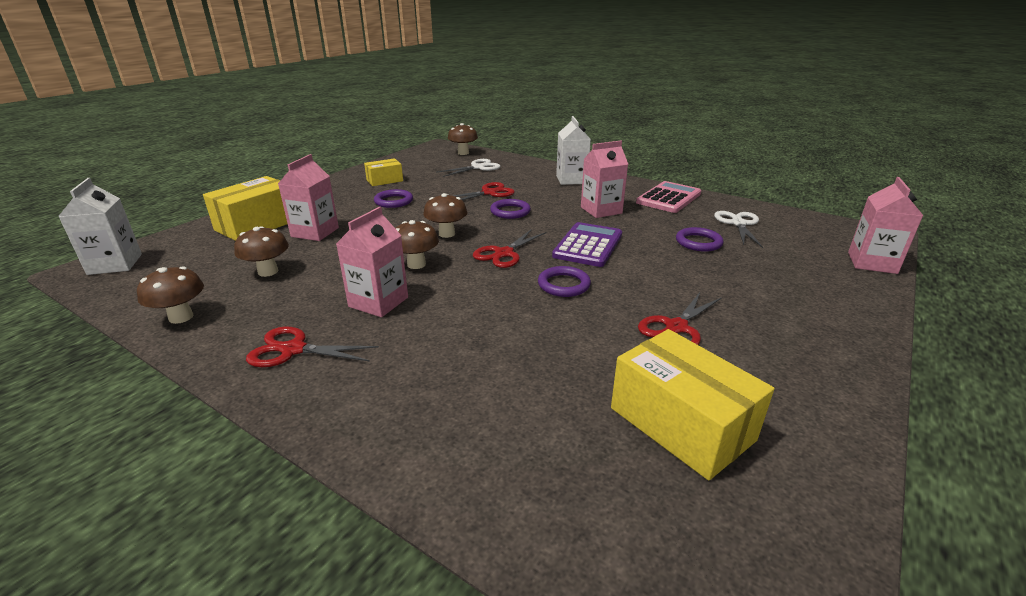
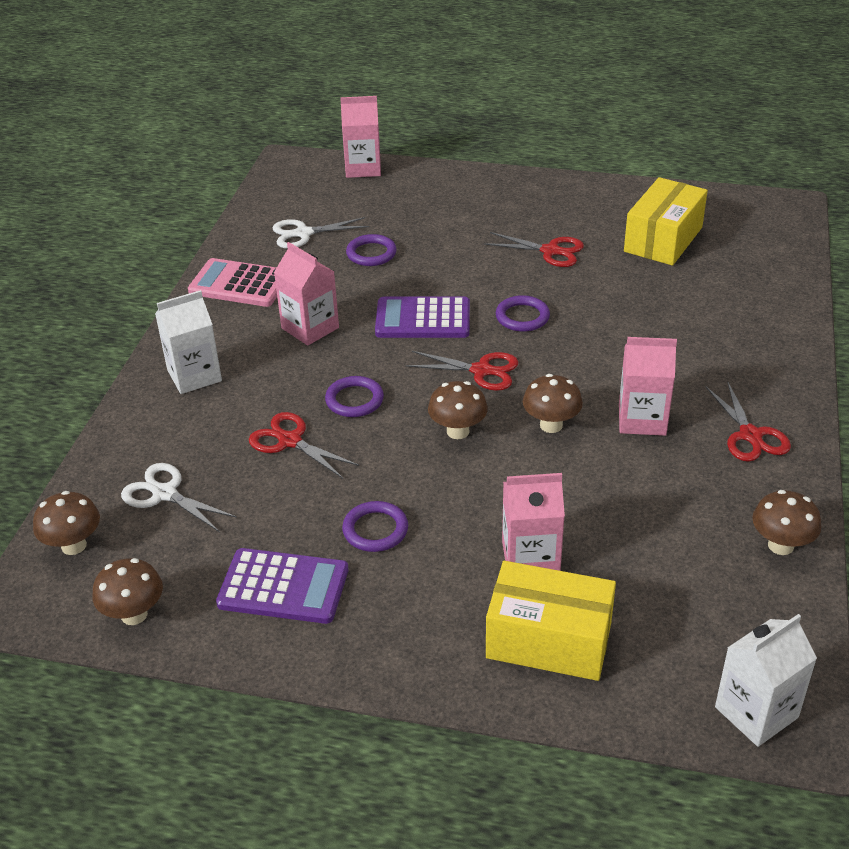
camera: 110 degrees left, 10 degrees up
(268, 272) = (654, 537): brown mushroom -> brown mushroom (134, 614)
(384, 180) = (283, 587): yellow box -> purple calculator

